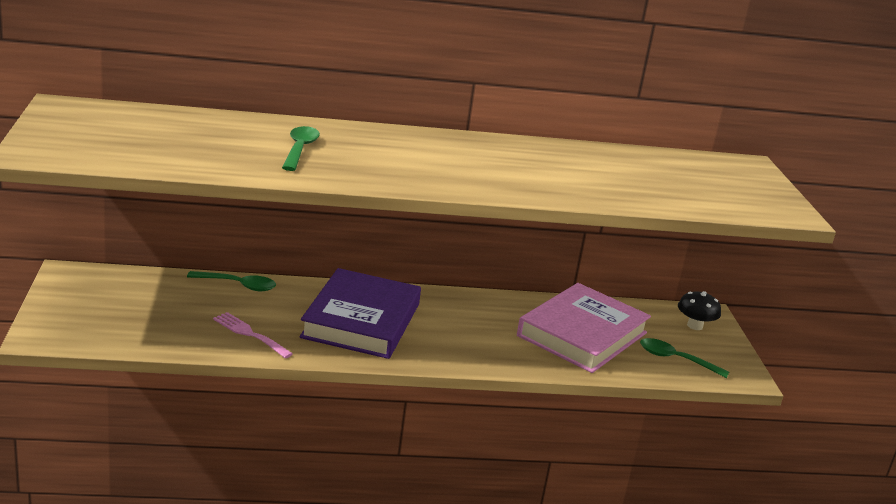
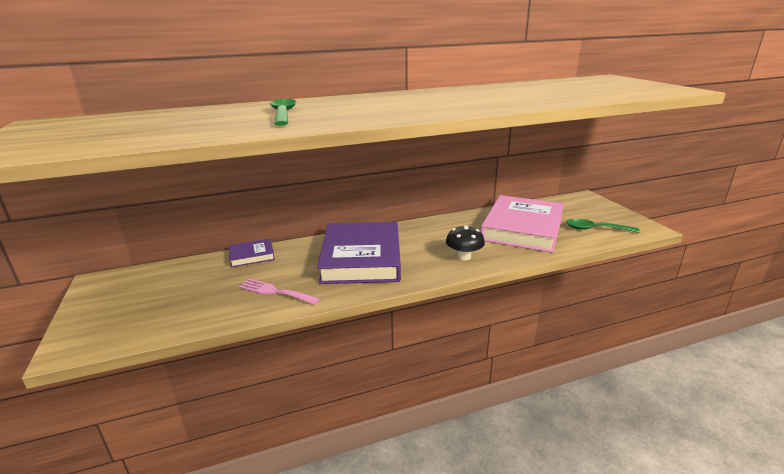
camera: 10 degrees left, 0 degrees up
(238, 285) = (252, 255): green spoon -> purple book
(694, 326) = (585, 206): black mushroom -> black mushroom (464, 256)

